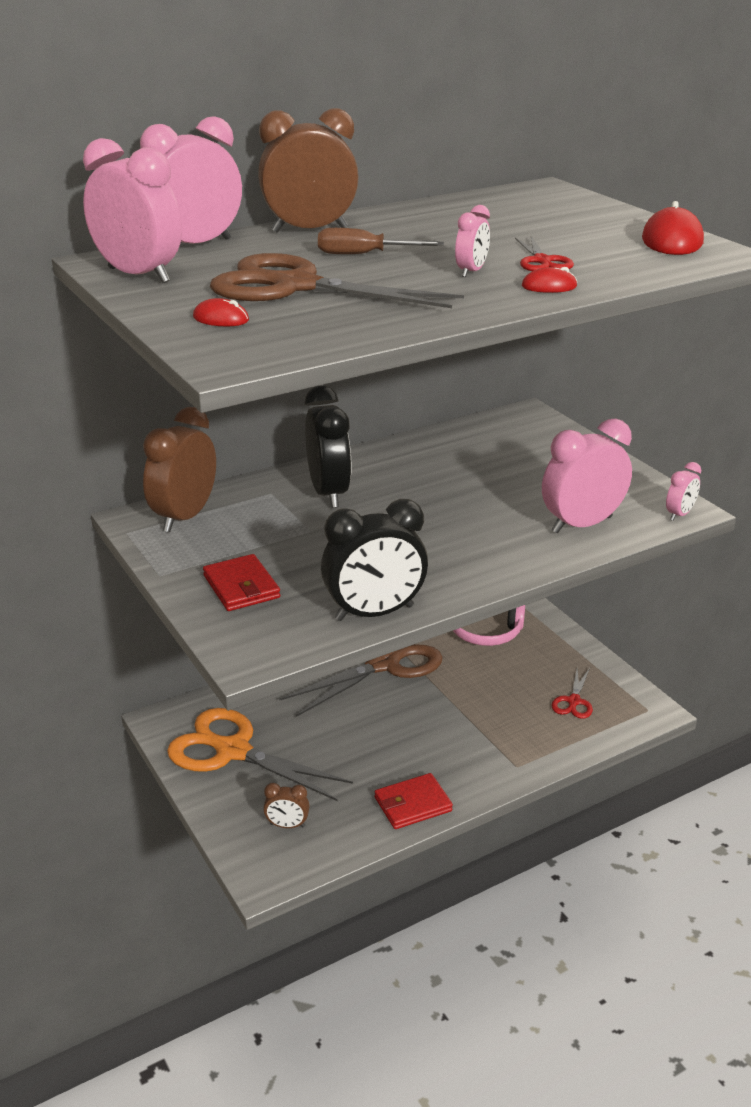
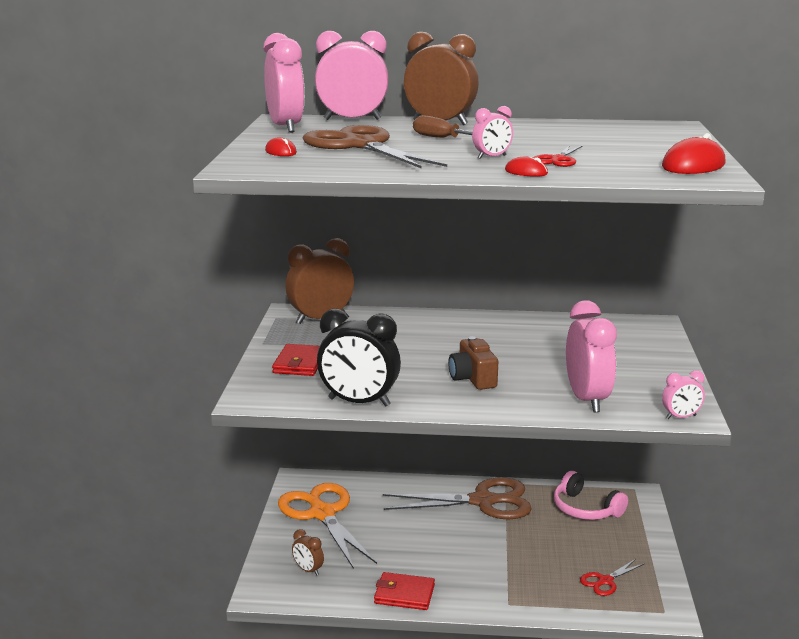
camera: 35 degrees right, 10 degrees down
(329, 493) = (430, 331): black clock -> none
(448, 539) = (472, 378): none -> brown camera
(581, 524) = (587, 399): pink clock -> pink clock turned 75 degrees clockwise

